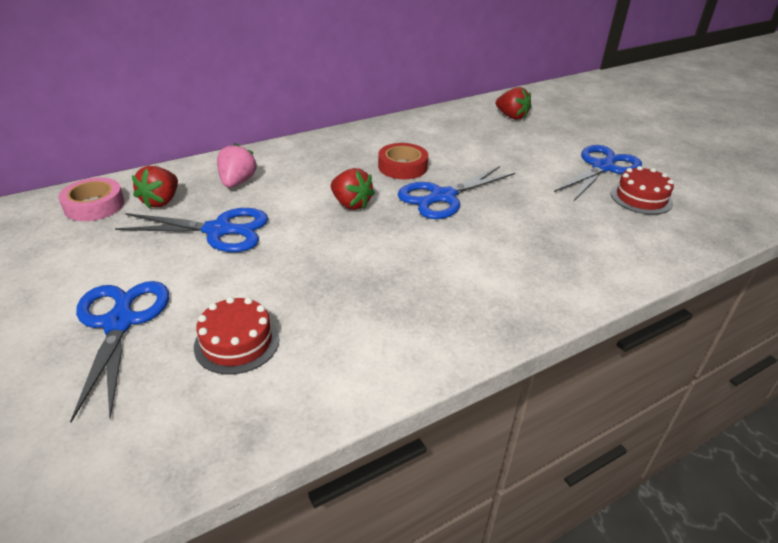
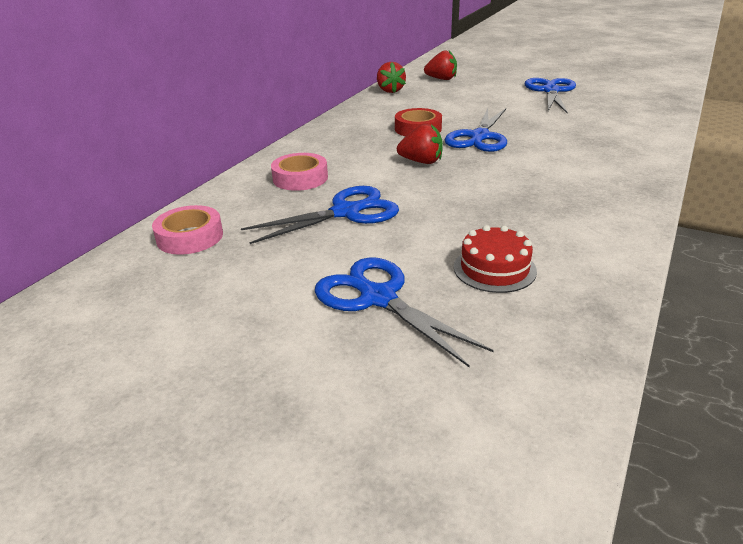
camera: 30 degrees left, 5 degrees down
(161, 201) = (253, 212): red strawberry -> red strawberry (390, 90)
(237, 182) = (300, 178): pink strawberry -> pink tape
(641, 198) = (600, 100): red cake -> none

